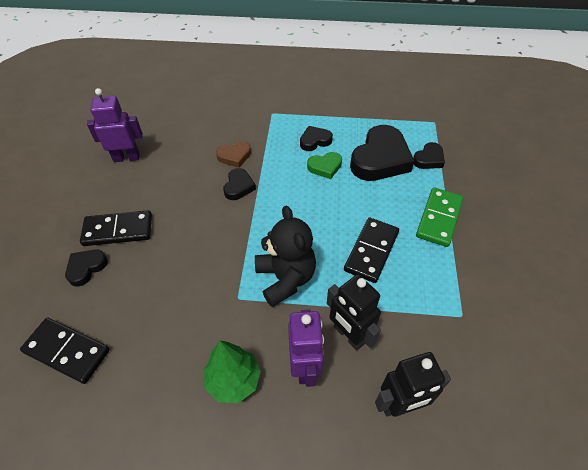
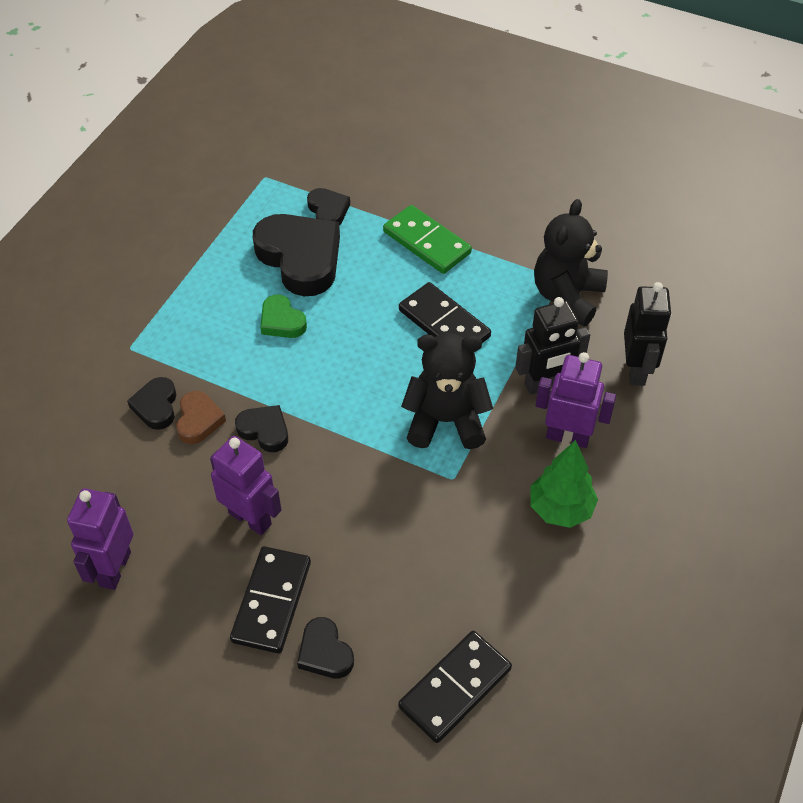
camera: 70 degrees left, 0 degrees up
(174, 201) = (250, 518): none -> purple robot
(315, 141) = (223, 315): black heart -> black heart (156, 406)
(325, 167) = (282, 321): green heart -> green heart turned 135 degrees clockwise
(446, 326) = (567, 297): none -> black teddy bear

